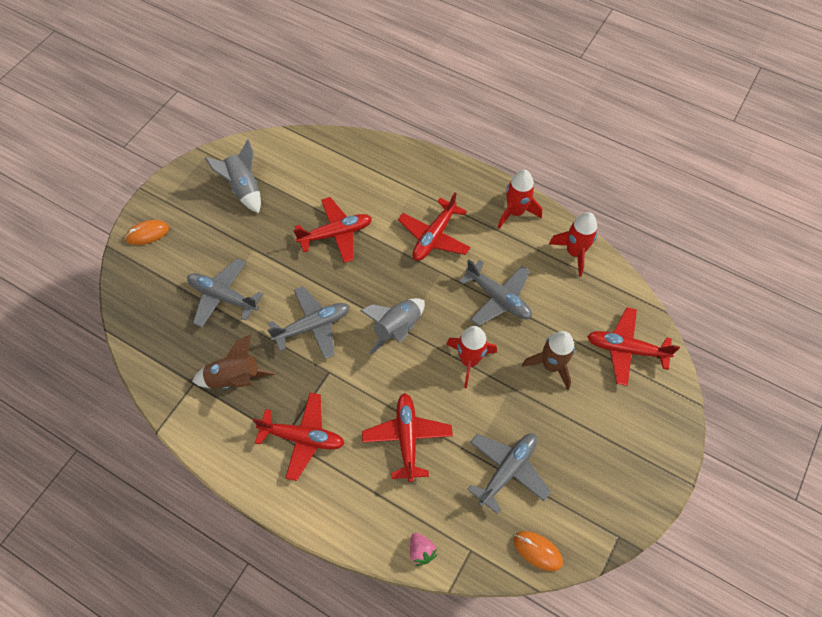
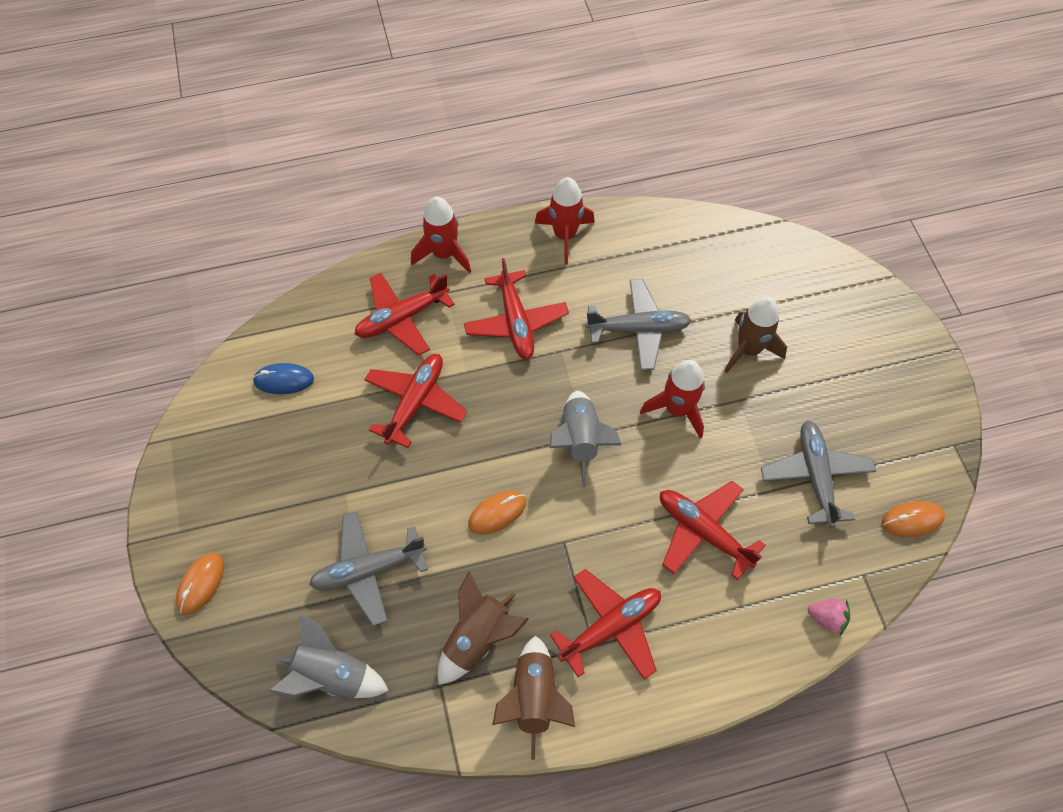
camera: 45 degrees left, 0 degrees up
(227, 433) = (534, 698): none -> brown rocket
(244, 188) = (258, 440): grey rocket -> grey rocket (332, 675)
(286, 168) = (284, 380): none -> blue mouse
(313, 326) = (497, 513): grey plane -> orange mouse
(574, 252) = (657, 230): red rocket -> red rocket (444, 254)
(626, 349) = (791, 280): red plane -> red plane (402, 318)

